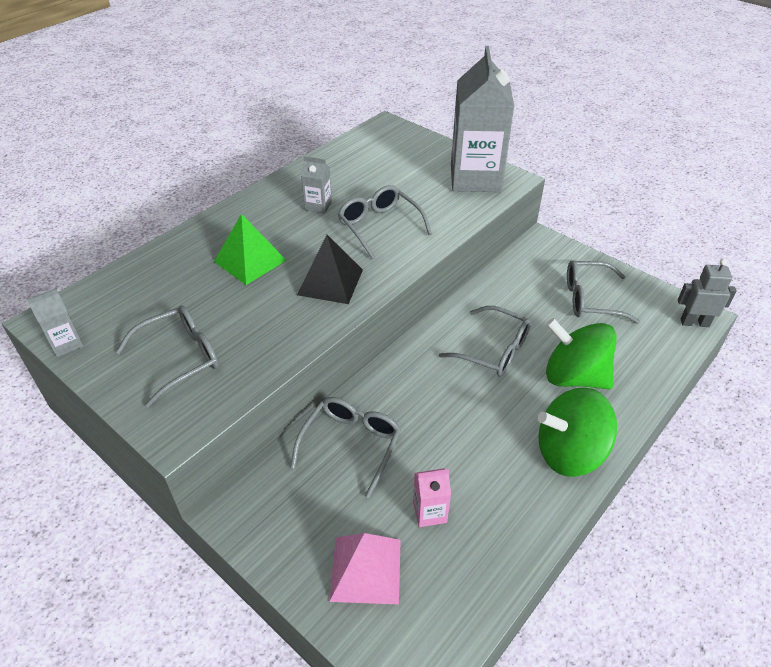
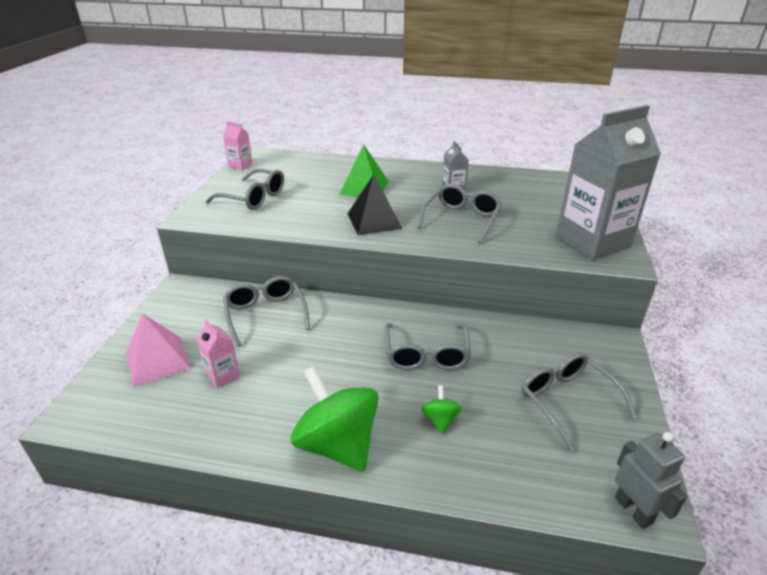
camera: 60 degrees right, 10 degrees down
(66, 344) = (240, 165): grey carton -> pink carton
(351, 444) = (265, 314): grey glasses -> grey glasses turned 105 degrees counterclockwise
(574, 376) = (440, 420): green spinning top -> green spinning top, size x0.44

